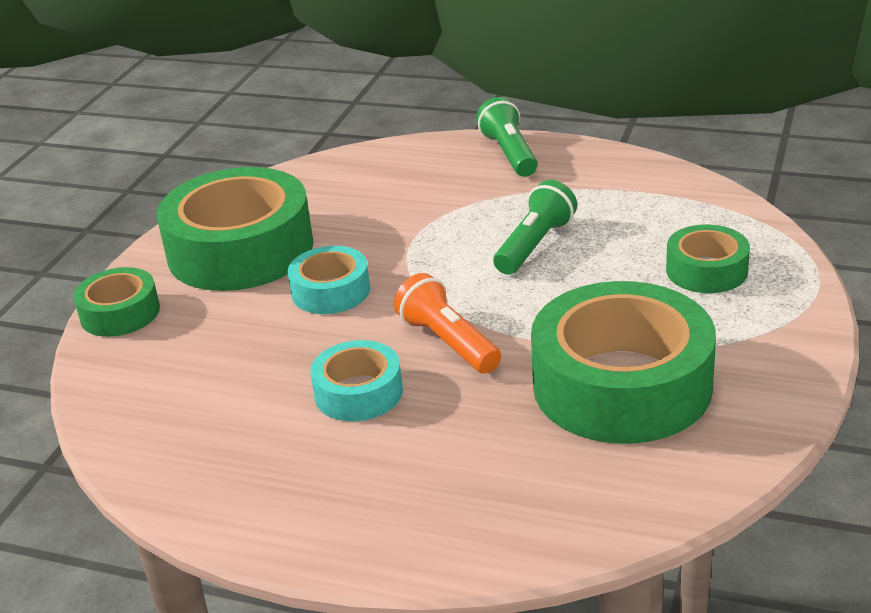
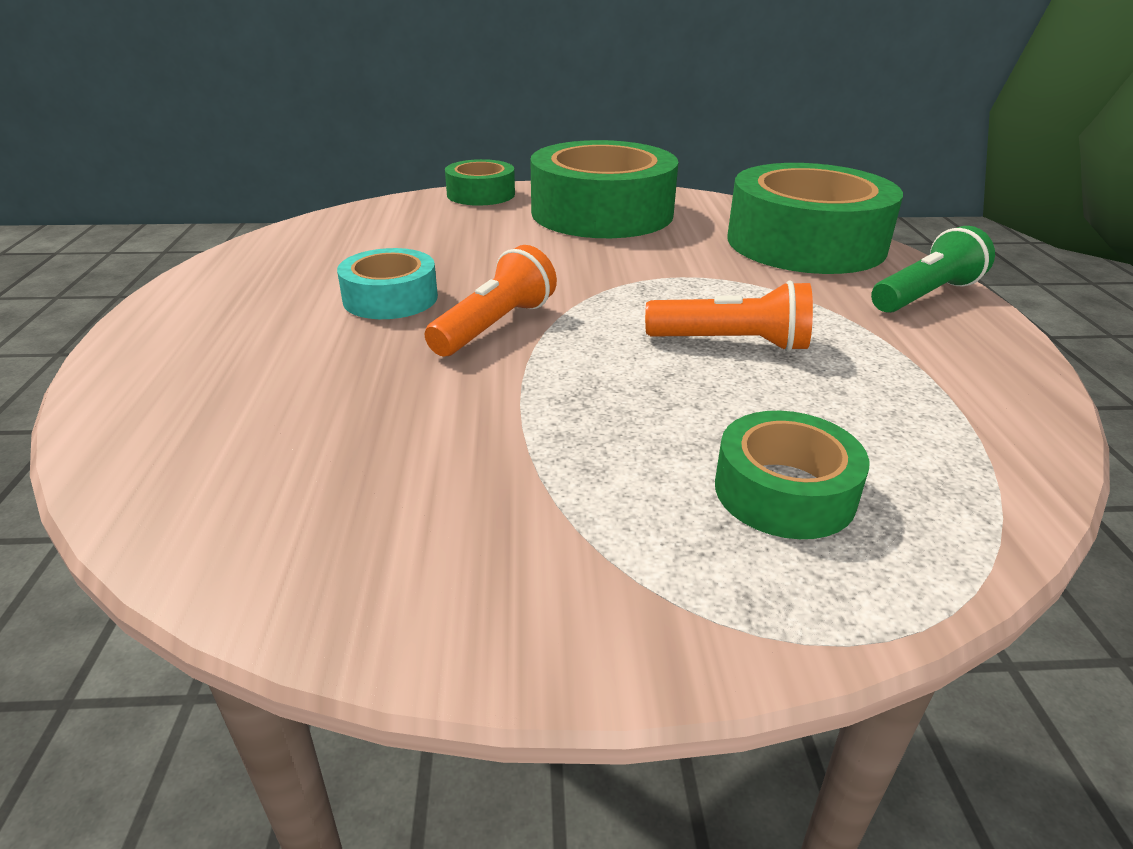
camera: 65 degrees right, 0 degrees up
(331, 291) = (558, 257): turquoise tape -> none
(535, 245) = (732, 343): green flashlight -> orange flashlight
(622, 385) = (443, 454): green tape -> green tape (805, 243)

